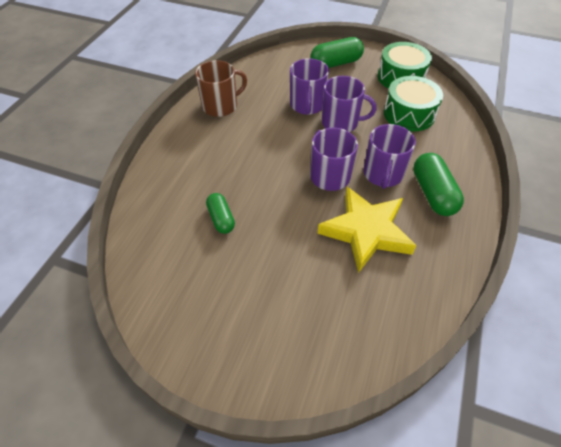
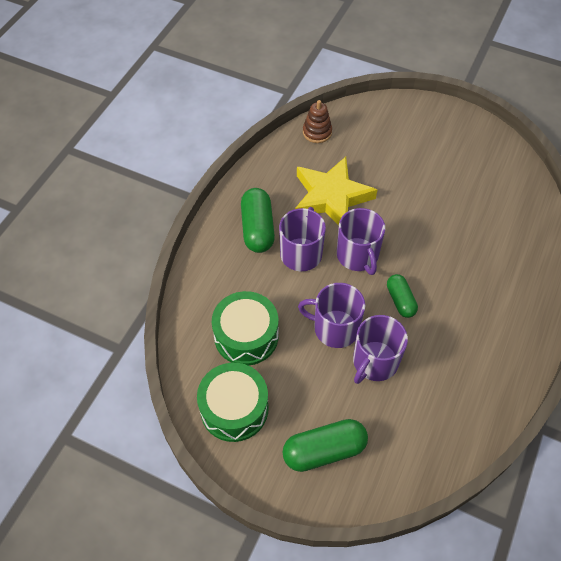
camera: 175 degrees left, 5 degrees up
(221, 106) = (489, 370): brown mug -> none
(221, 219) = (464, 218): green capsule -> green capsule (400, 300)
(307, 105) = (374, 362): purple mug -> purple mug turned 150 degrees counterclockwise
(404, 321) = (317, 132): none -> brown stacking toy

